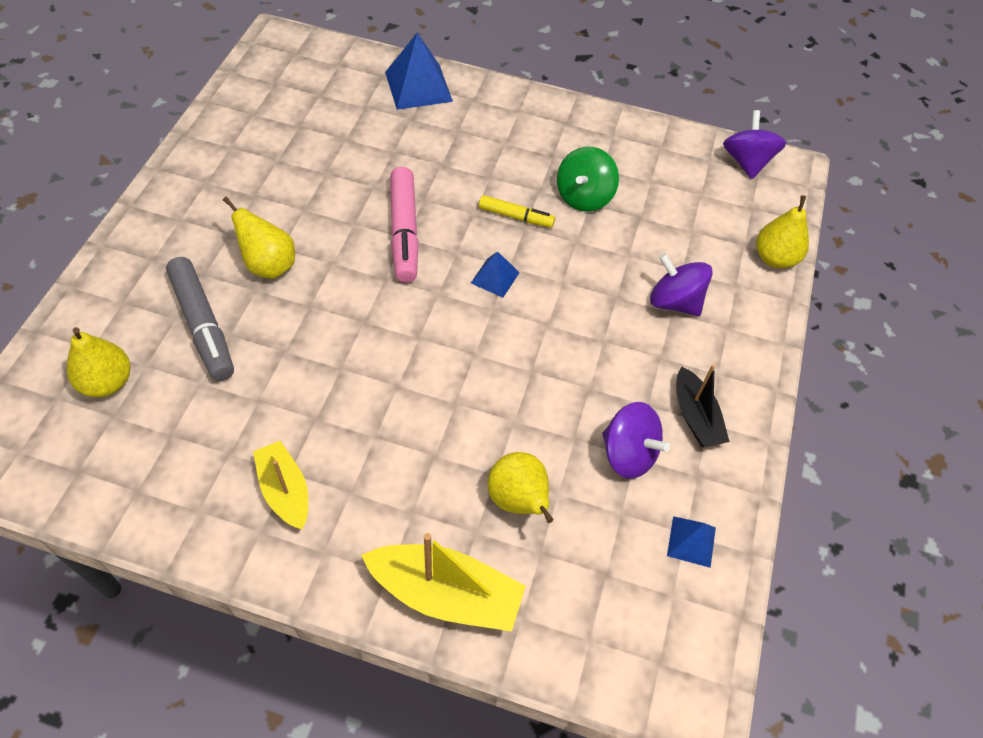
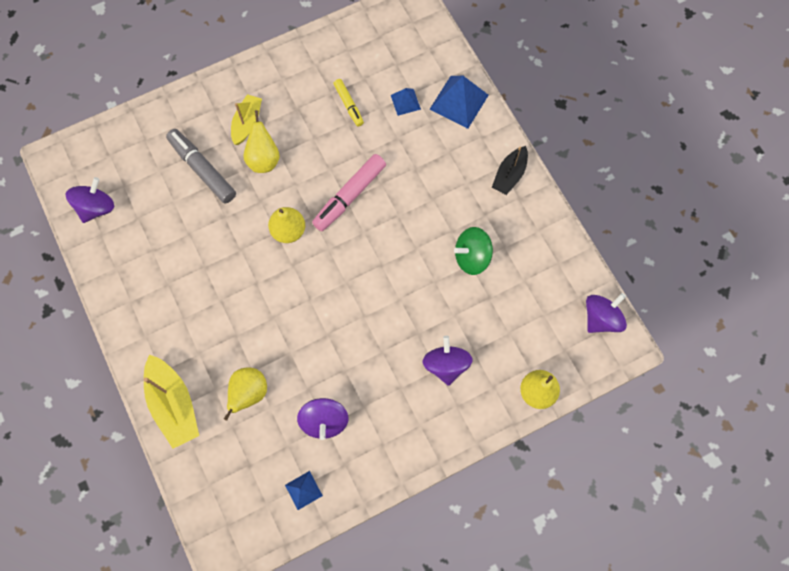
camera: 50 degrees right, 15 degrees up
(97, 467) = (96, 207): none -> purple spinning top
(107, 382) = (136, 165): yellow pear -> yellow pear (288, 231)
(203, 325) = (202, 169): grey marker -> grey marker turned 120 degrees clockwise
(285, 491) = (157, 291): yellow boat -> yellow boat (247, 123)
(495, 277) = (367, 265): blue pyramid -> blue pyramid (405, 102)
(516, 216) = (419, 237): yellow marker -> yellow marker (348, 105)
(695, 416) = (379, 435): black boat -> black boat (509, 175)

